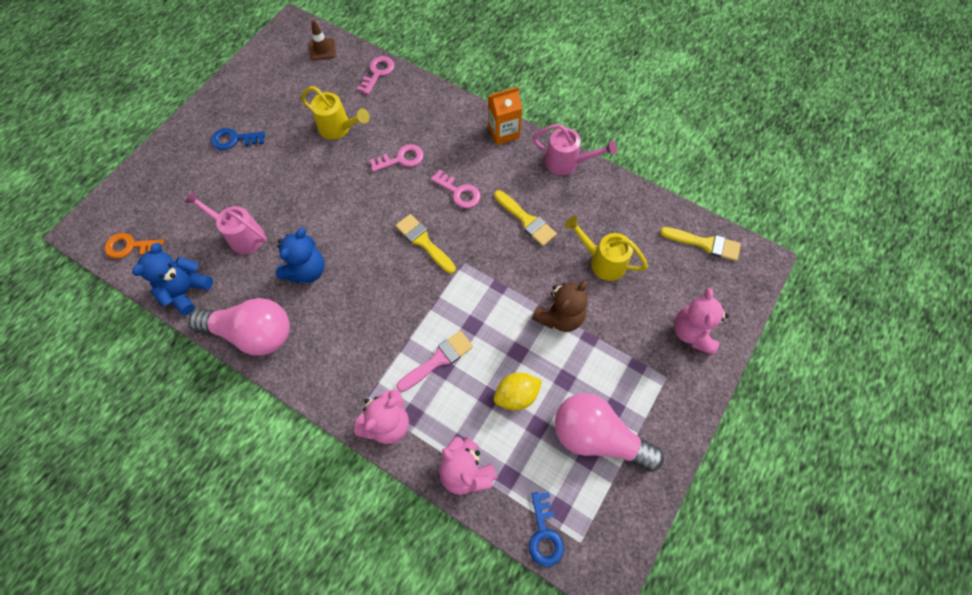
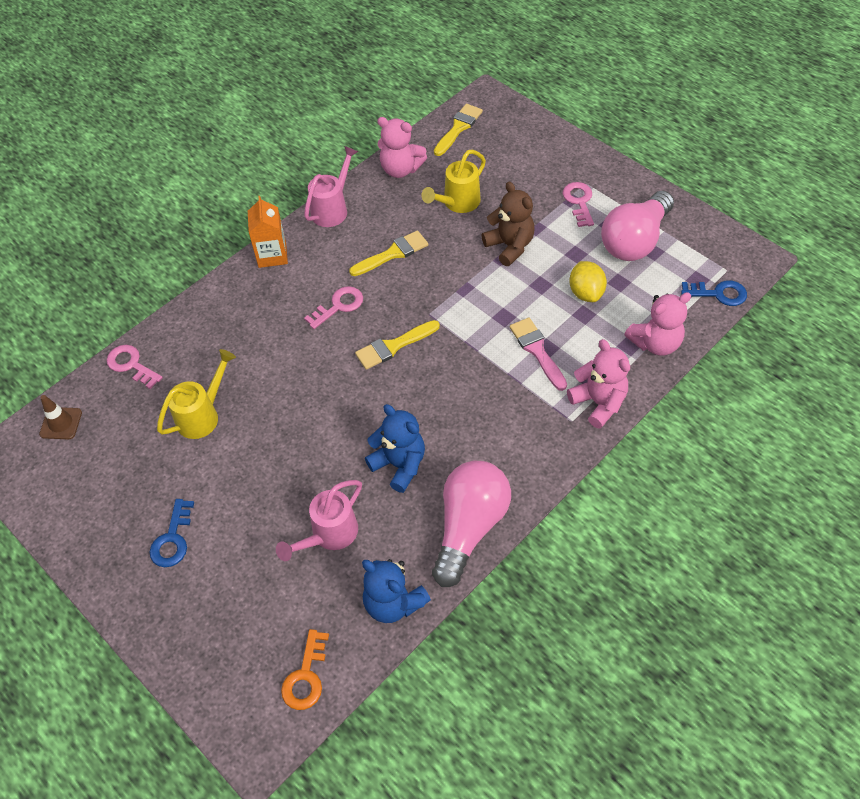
camera: 75 degrees left, 10 degrees down
(401, 159) = (274, 354): pink key -> pink key (579, 202)
(692, 332) = (546, 156): pink teddy bear -> pink teddy bear (400, 169)

